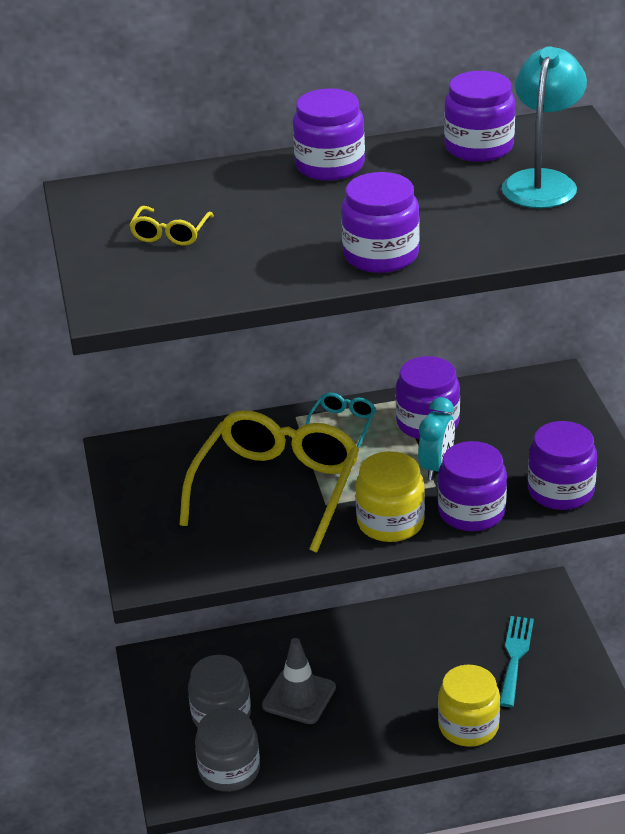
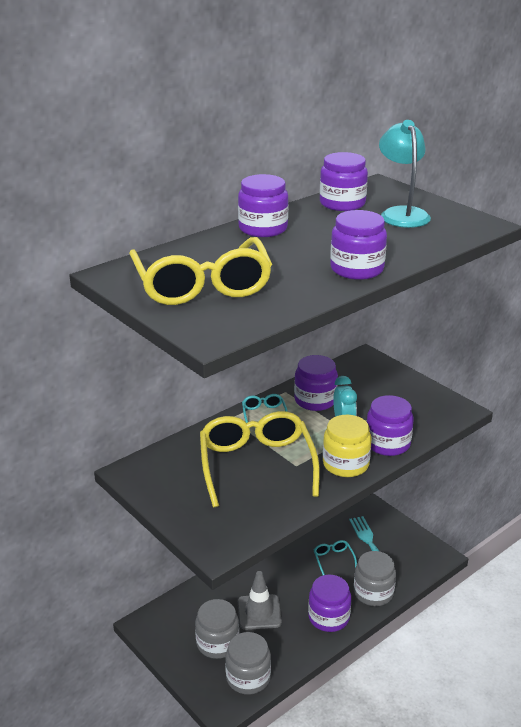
camera: 30 degrees left, 5 degrees down
(170, 234) = (202, 286): yellow glasses -> yellow glasses, size x2.37
(447, 664) = (333, 559): none -> turquoise glasses
(468, 726) = (373, 592): yellow jar -> grey jar
(560, 491) = (426, 417): purple jar -> purple jar (328, 617)

